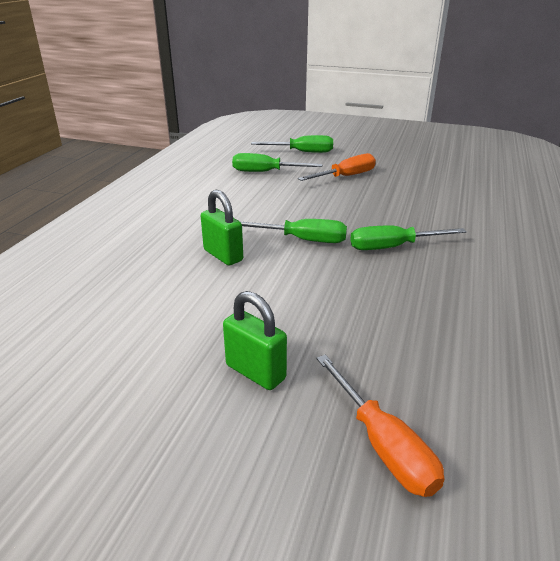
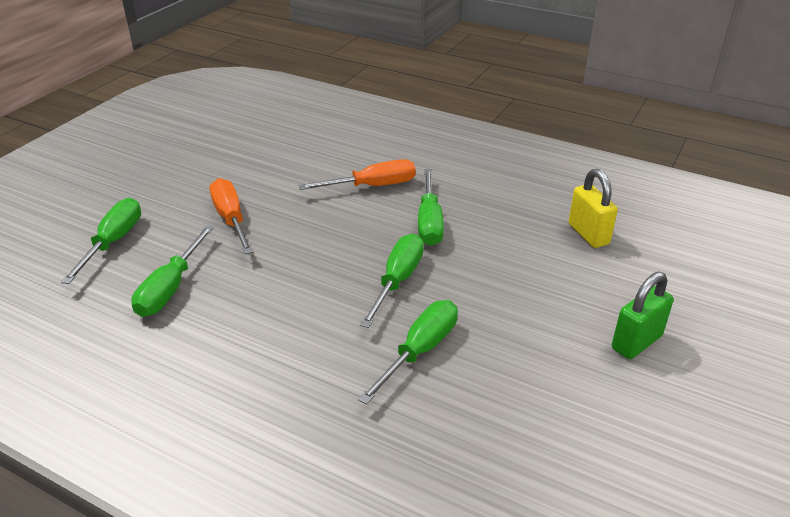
camera: 80 degrees left, 5 degrees up
(223, 255) = (420, 350): green padlock -> green screwdriver
(383, 445) = (707, 285): orange screwdriver -> orange screwdriver (372, 186)
(436, 342) = (588, 234): none -> yellow padlock

